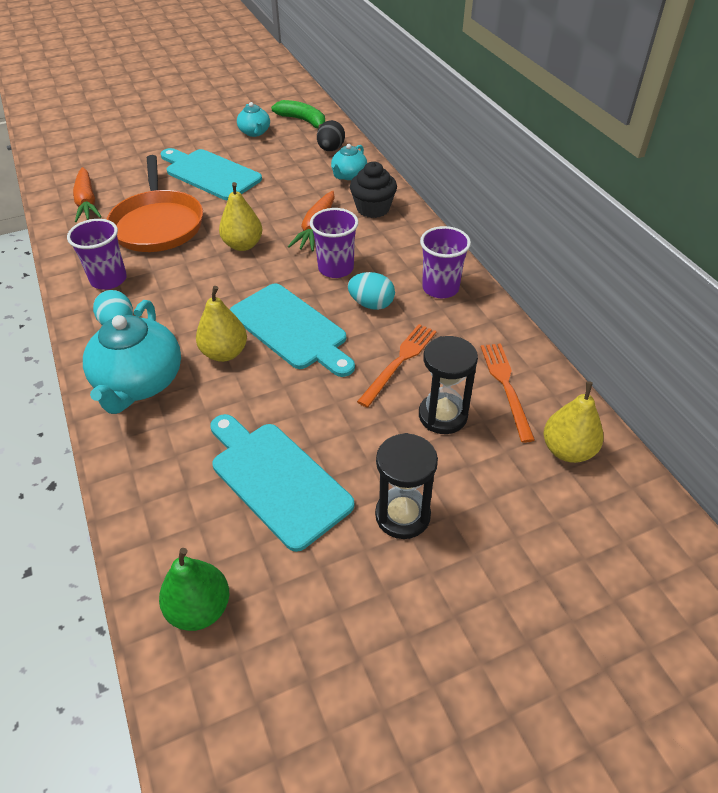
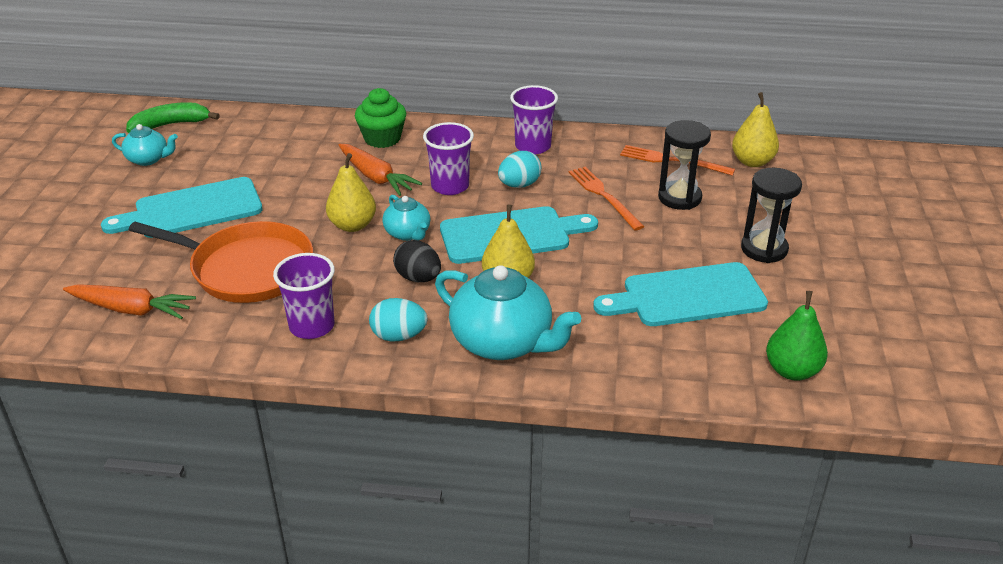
camera: 60 degrees left, 10 degrees down
(331, 149) = (250, 127): black egg -> black egg (418, 278)
(348, 175) = (310, 133): turquoise teapot -> turquoise teapot (408, 233)
(373, 208) = (382, 138): black cupcake -> green cupcake

